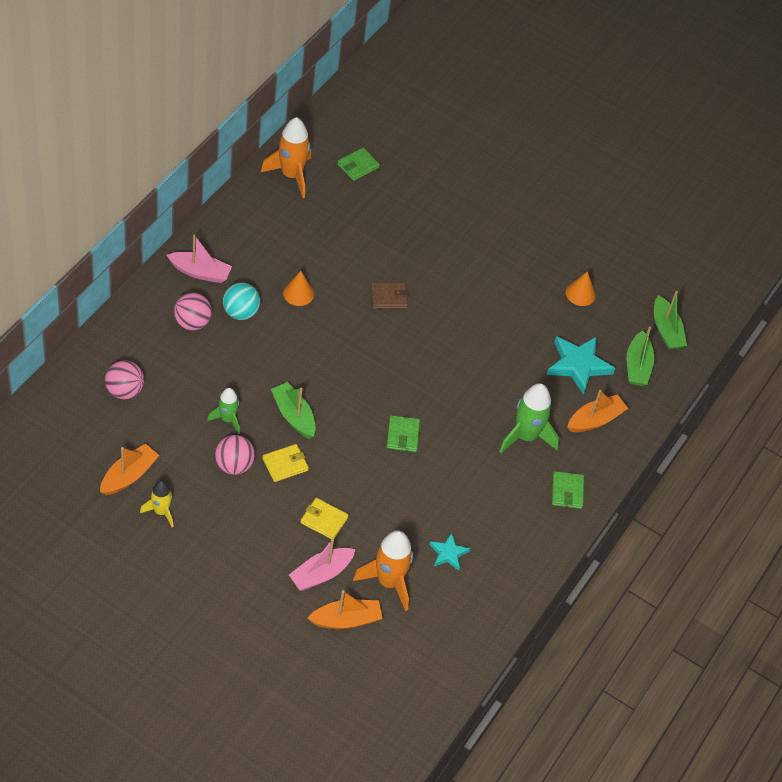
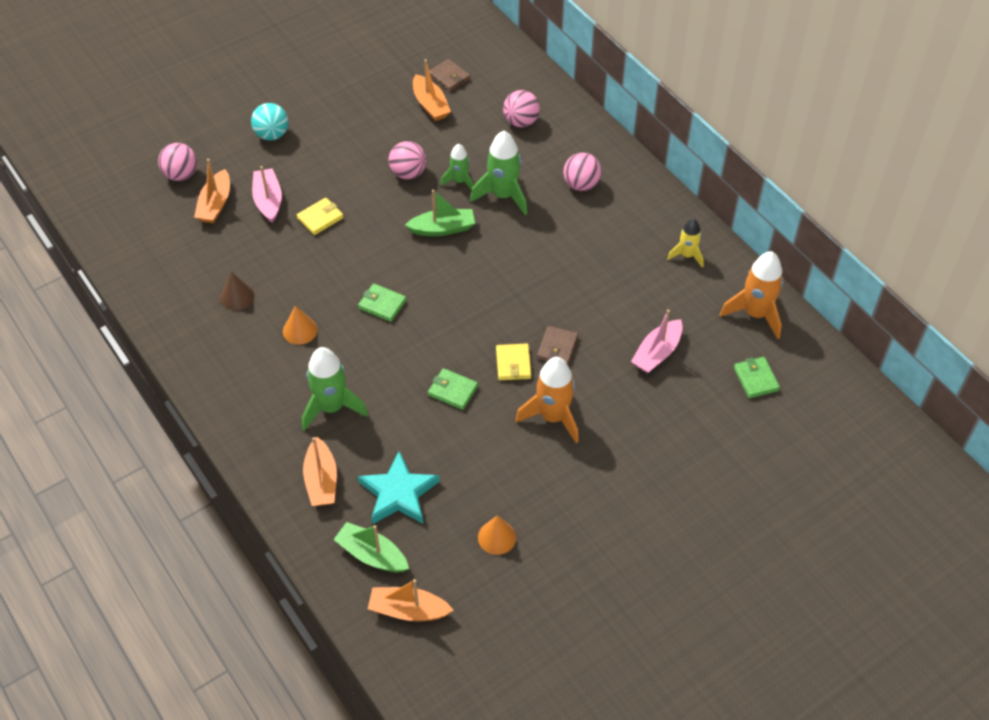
camera: 120 degrees right, 0 degrees up
(80, 471) = (449, 77): none -> brown wallet
(161, 511) = (385, 116): yellow rocket -> yellow rocket (687, 255)
(200, 272) = (641, 205): pink boat -> pink boat (657, 353)
(231, 379) = (503, 195): none -> green rocket
(240, 312) = (580, 223): turquoise ball -> turquoise ball (272, 135)
(285, 464) = (392, 208): yellow wallet -> yellow wallet (513, 364)
(298, 293) = (589, 274): orange cone -> orange cone (300, 330)
(320, 670) = (181, 175): none -> pink ball
(388, 581) = (234, 244): orange rocket -> orange rocket (553, 417)
(448, 553) = (237, 297): turquoise star -> brown cone
(567, 491) = (250, 419): green wallet -> green wallet (452, 390)
(666, 330) = (408, 610): green boat -> orange boat

